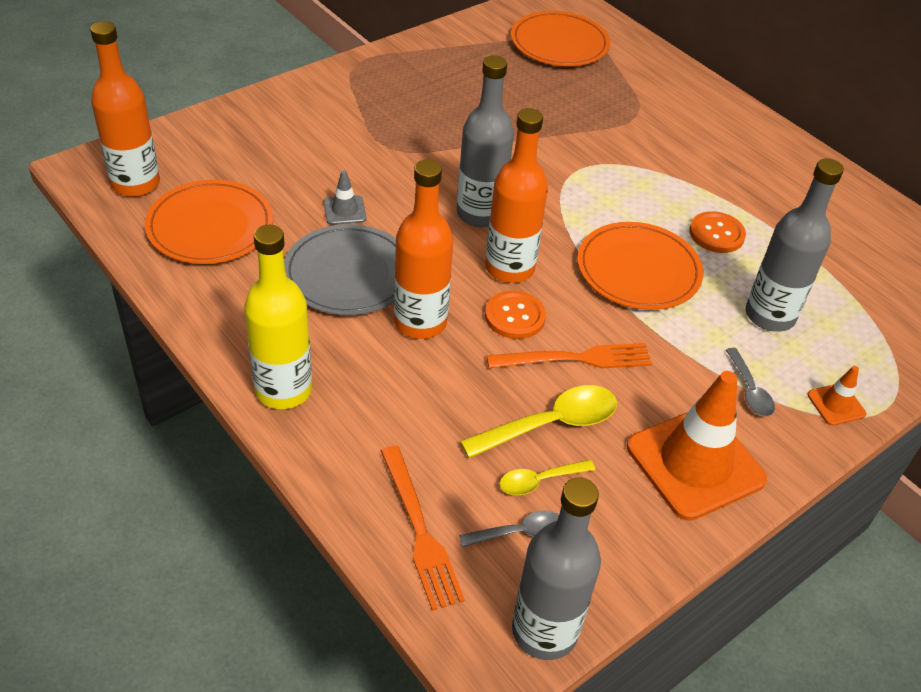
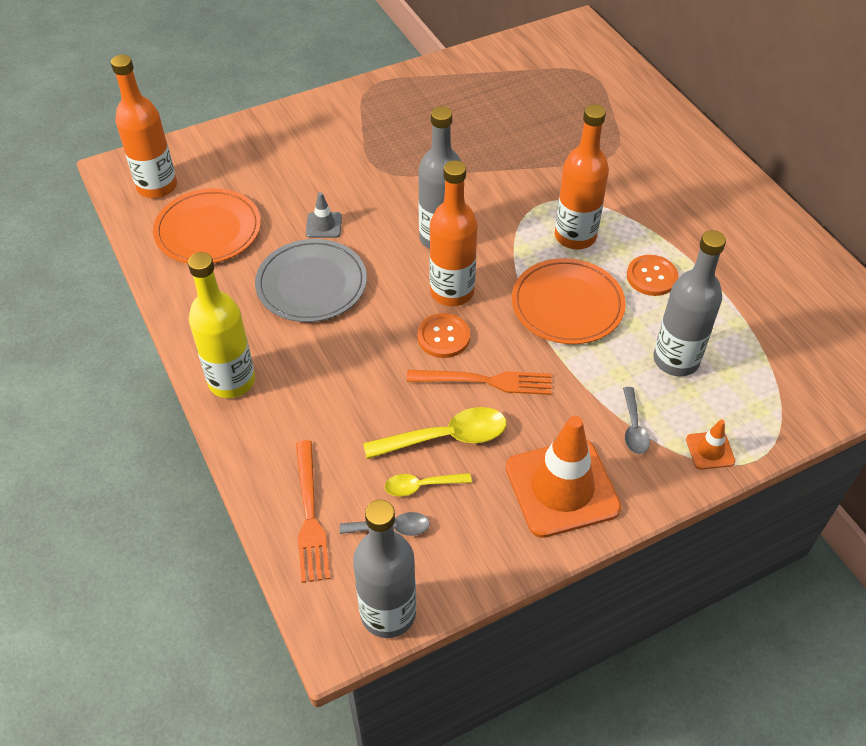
camera: 15 degrees right, 5 degrees up
(420, 322) = (360, 334): orange bottle -> orange bottle (575, 236)
(559, 43) = (562, 76): orange plate -> none

